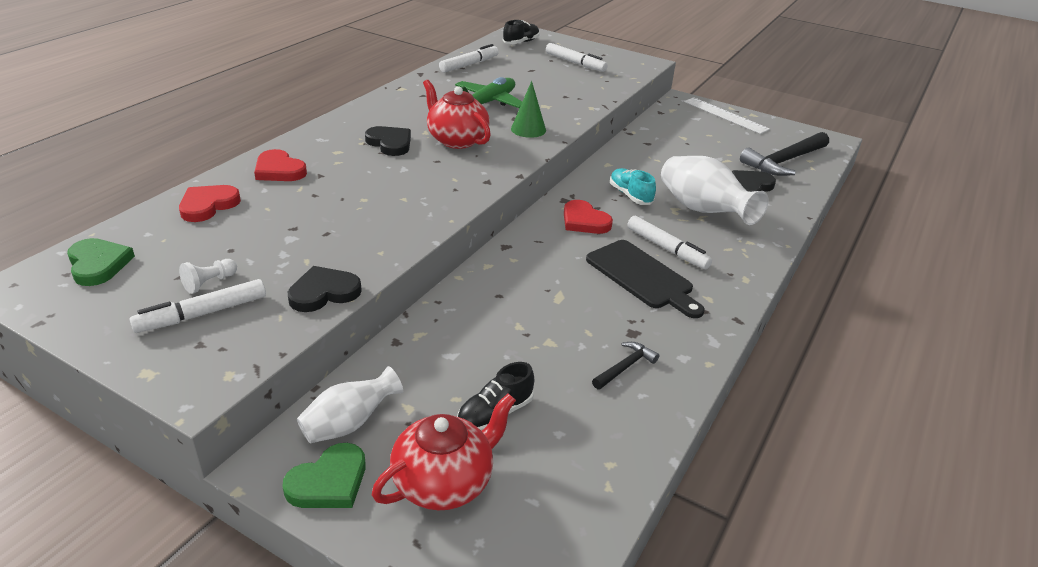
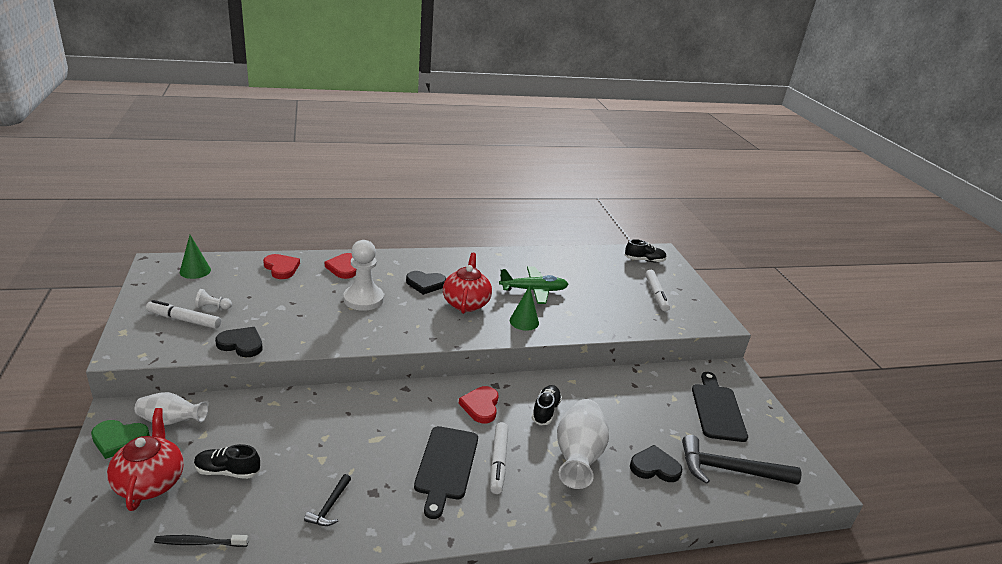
camera: 45 degrees right, 5 degrees down
(98, 264) = (195, 271): green heart -> green cone
(208, 205) = (281, 268): red heart -> red heart turned 60 degrees clockwise
(360, 185) = (363, 299): none -> white pawn
(390, 143) = (425, 284): black heart -> black heart turned 90 degrees clockwise
(444, 482) = (150, 482): red teapot -> red teapot turned 105 degrees counterclockwise
(469, 64) = (573, 259): white marker -> none
(588, 479) = (199, 542): none -> black toothbrush
(625, 367) = (330, 506): black hammer -> black hammer turned 105 degrees clockwise
(630, 195) = (545, 411): turquoise shoe -> black shoe
(717, 129) = (717, 409): none -> black cutting board
(725, 115) = (750, 404): white ruler -> none

